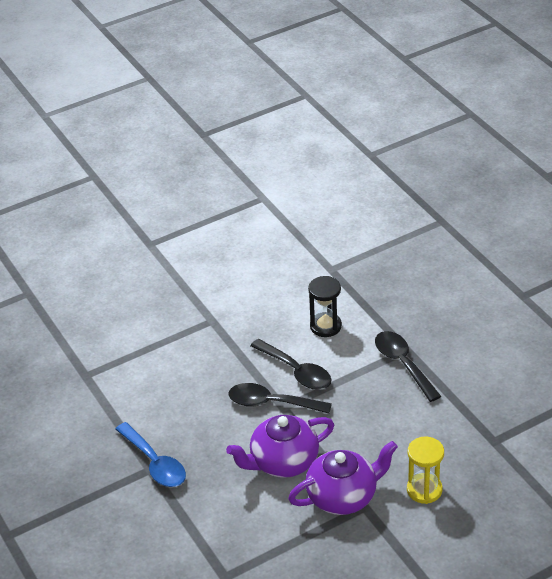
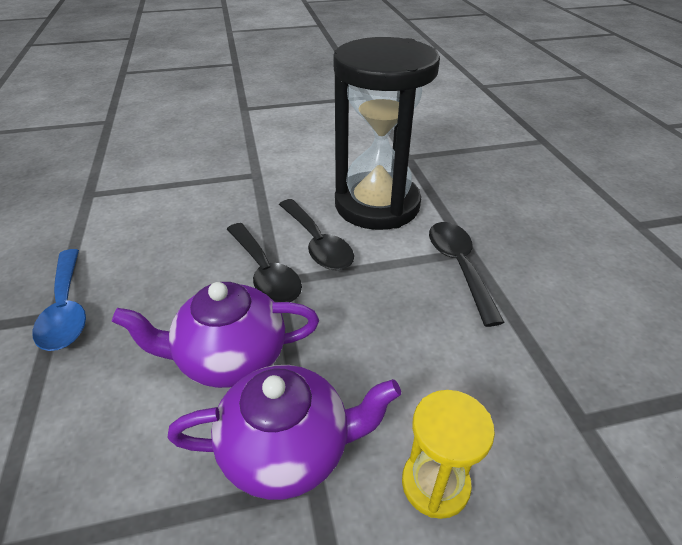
camera: 15 degrees right, 0 degrees up
(271, 403) = (265, 272): black spoon -> black spoon turned 150 degrees counterclockwise
(325, 326) = (377, 205): black hourglass -> black hourglass, size x2.19

